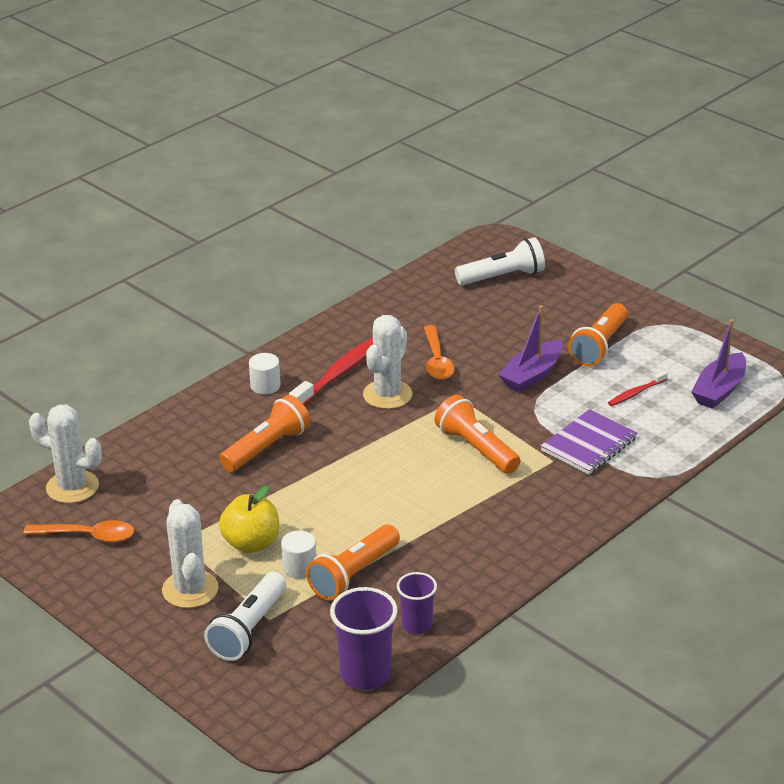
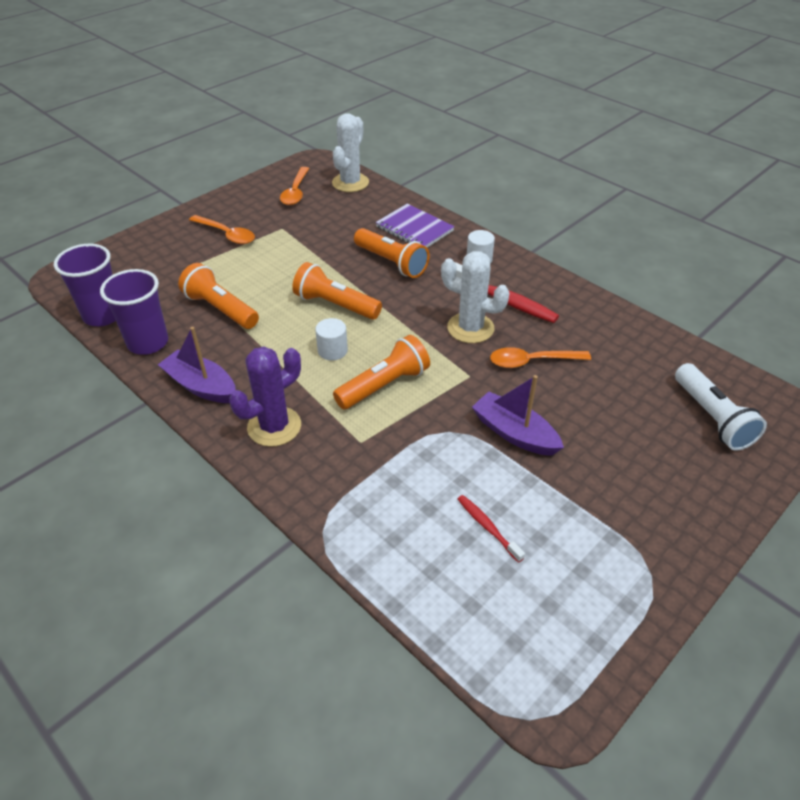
camera: 90 degrees right, 10 degrees up
(190, 589) = (226, 234): white cactus -> orange spoon
(249, 629) = (175, 261): white flashlight -> none
(251, 543) = (271, 259): yellow apple -> none
(299, 567) = (237, 282): white cylinder -> white cylinder (332, 350)
(417, 625) = (148, 343): purple cup -> purple cup, size x1.60
(540, 515) = (274, 426): none -> purple cactus
(589, 444) = (386, 474): purple notebook -> purple notebook (414, 229)
(599, 346) = (583, 499): orange flashlight -> orange flashlight (335, 305)
(719, 390) = (501, 623): purple boat -> purple boat (201, 386)

